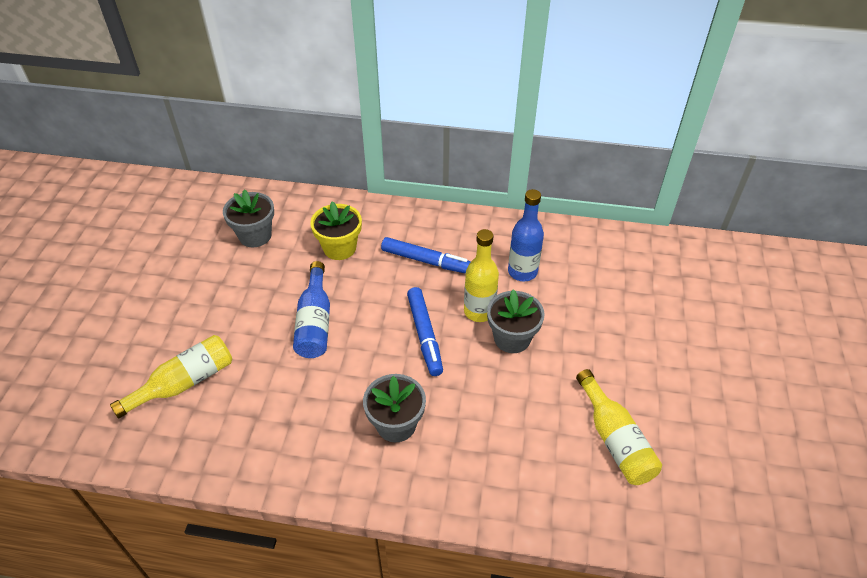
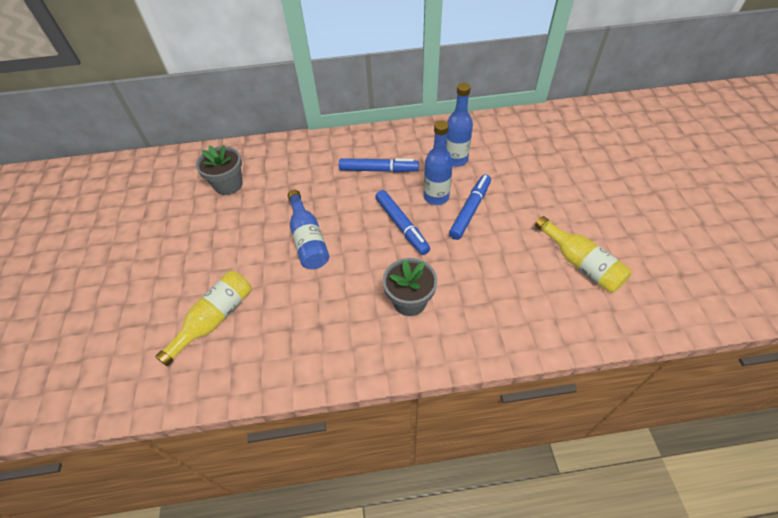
camera: 15 degrees left, 5 degrees up
(339, 248) = (304, 177): yellow flower pot -> none
(479, 311) = (436, 197): yellow bottle -> blue bottle
(512, 338) = (470, 210): grey flower pot -> blue marker

